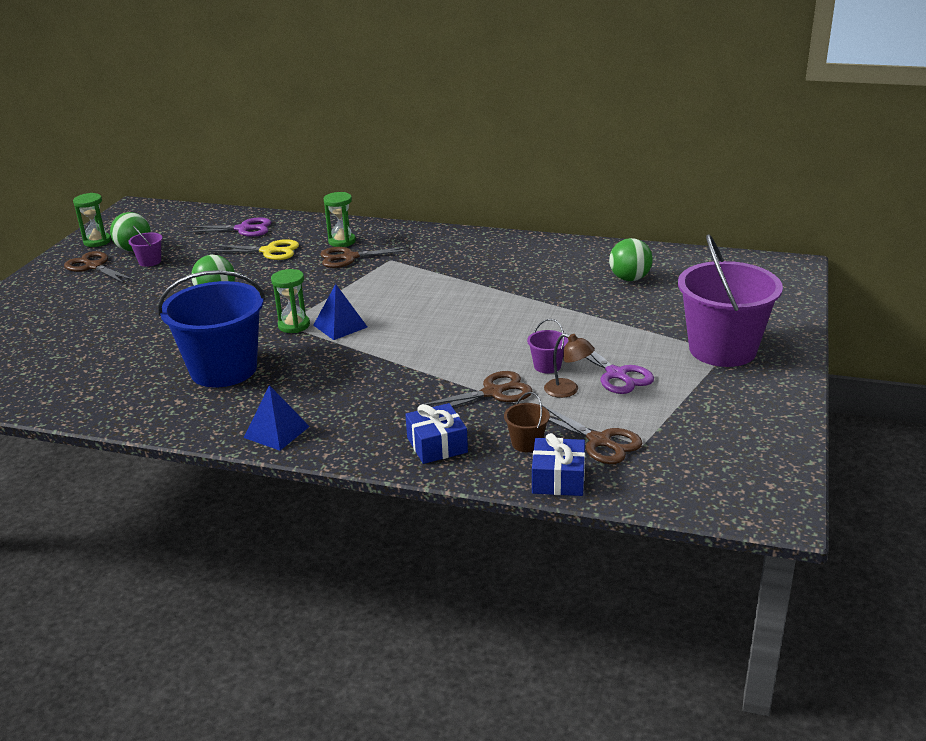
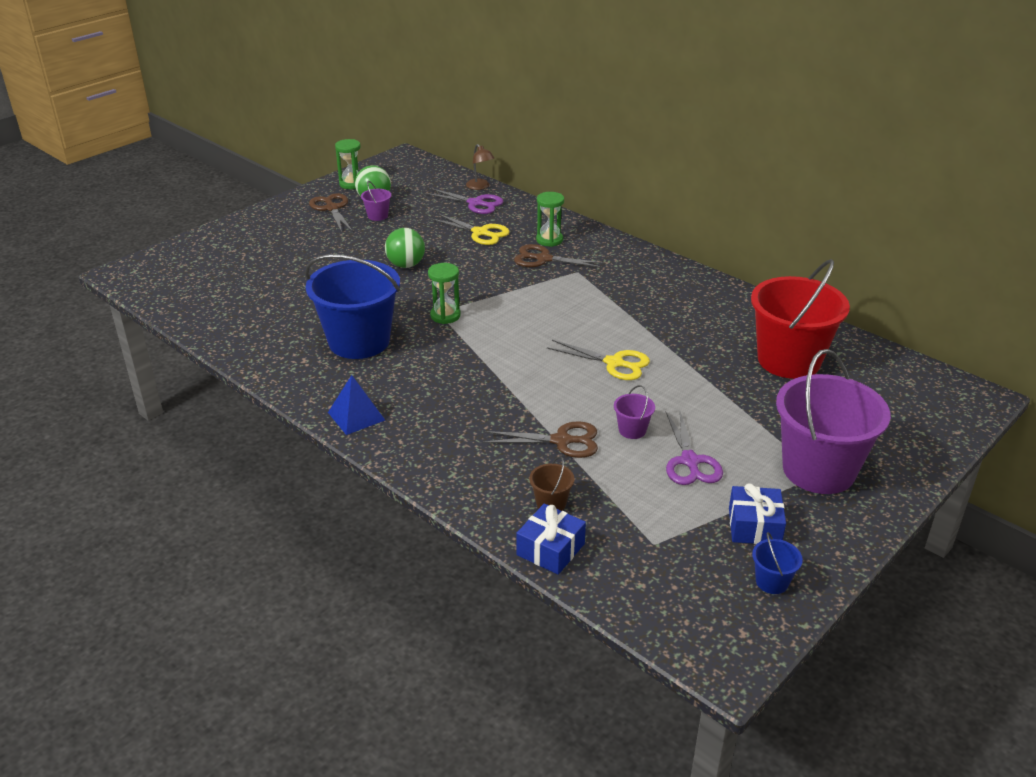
camera: 25 degrees right, 5 degrees up
(340, 326) = (483, 328): blue pyramid -> none
(437, 445) = (473, 476): blue gift -> blue gift (754, 526)
(486, 320) = (614, 363): none -> yellow scissors
(568, 390) = (631, 462): brown lamp -> brown lamp (480, 187)
(599, 441) = (617, 525): brown scissors -> none
(629, 279) = (789, 360): green ball -> red bucket
(759, 440) = (772, 582): none -> blue bucket

